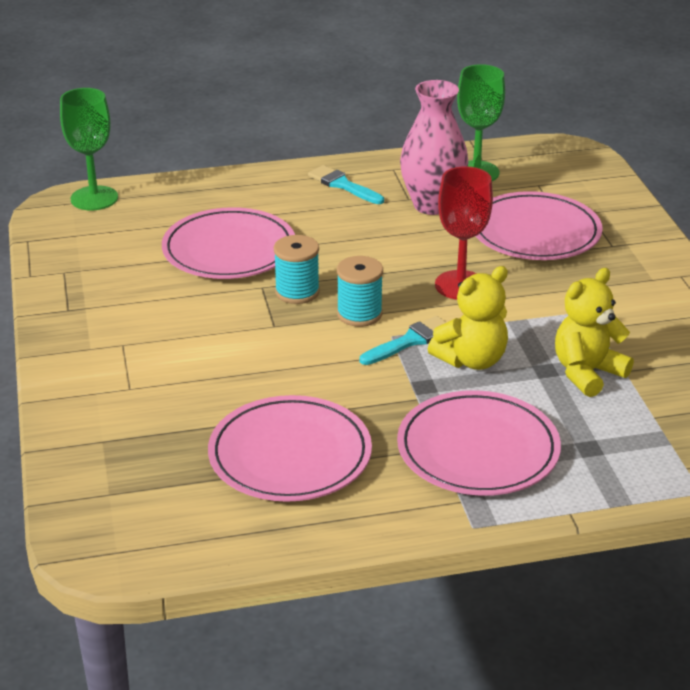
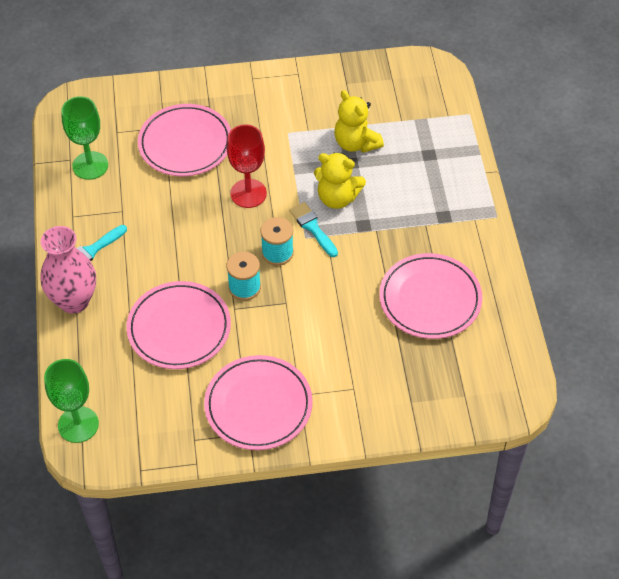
camera: 85 degrees left, 20 degrees up
(432, 205) = (135, 197): pink vase -> pink vase (74, 301)
(471, 360) = (337, 198): yellow teddy bear -> yellow teddy bear turned 135 degrees clockwise
(478, 449) = (428, 206): pink plate -> pink plate (258, 405)

